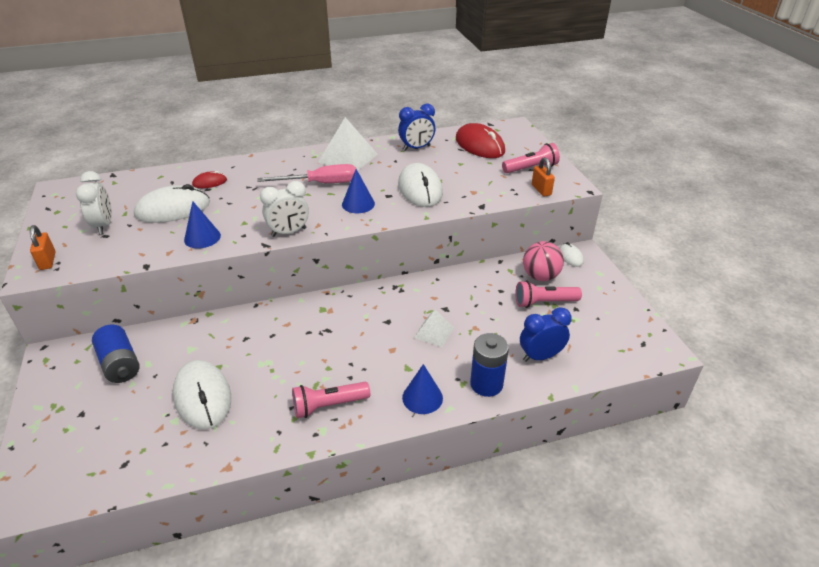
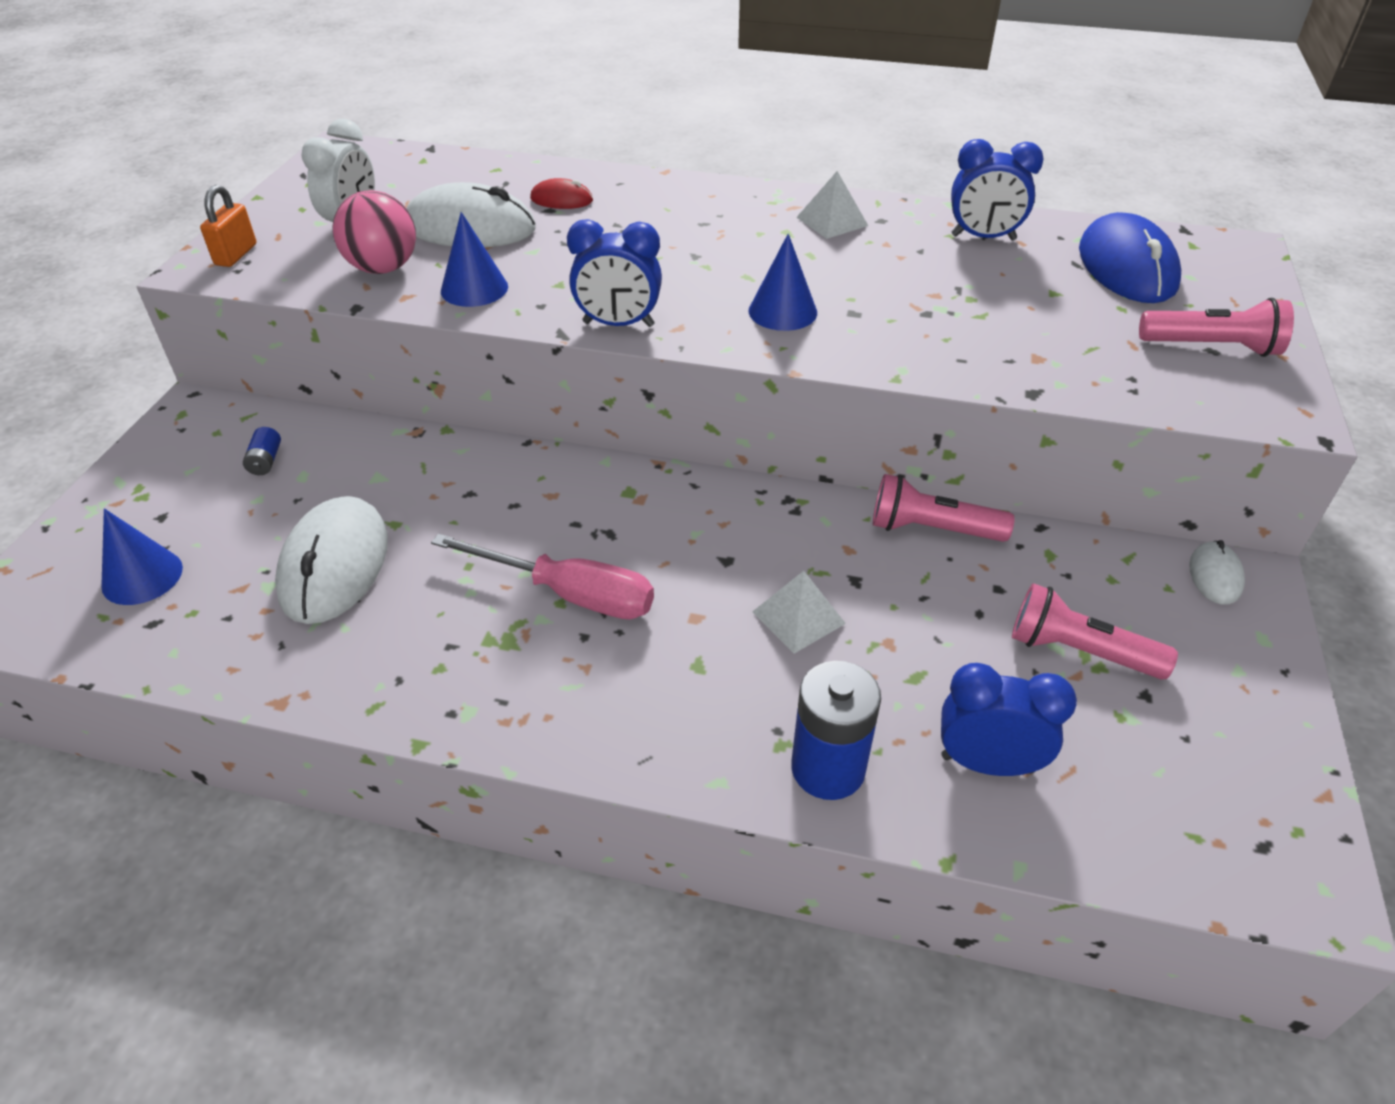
camera: 30 degrees right, 5 degrees up
(120, 364) = (265, 461): blue battery -> blue battery, size x0.47
(289, 232) = (618, 324): white clock -> blue clock
(321, 183) = (745, 254): pink screwdriver -> pink screwdriver (569, 594)
(328, 406) = (510, 672): pink flashlight -> pink flashlight (931, 529)
(348, 158) = (832, 221): white pyramid -> white pyramid, size x0.57
(420, 189) = (927, 319): white mouse -> none
(422, 397) = (683, 736): blue cone -> blue cone (142, 576)
(479, 145) = (1126, 267): red mouse -> blue mouse
(540, 276) = (1110, 592): pink ball -> pink ball (383, 268)
(541, 190) = (1201, 400): orange padlock -> none

